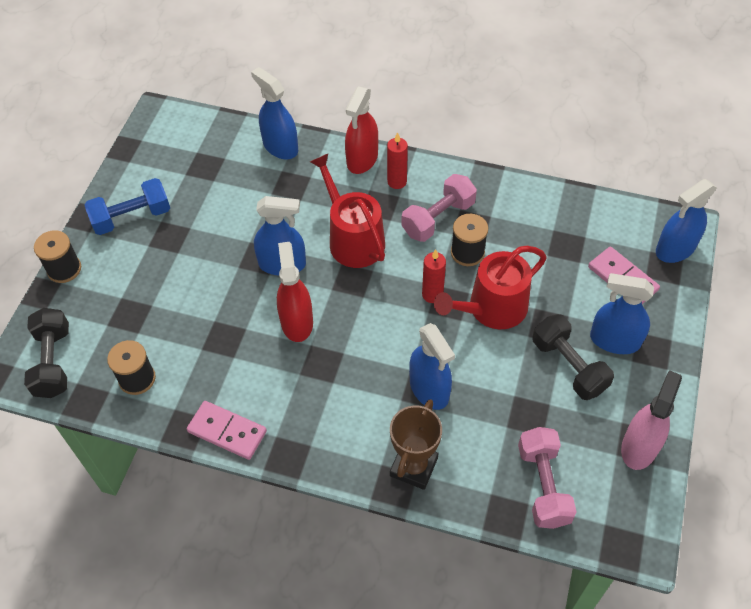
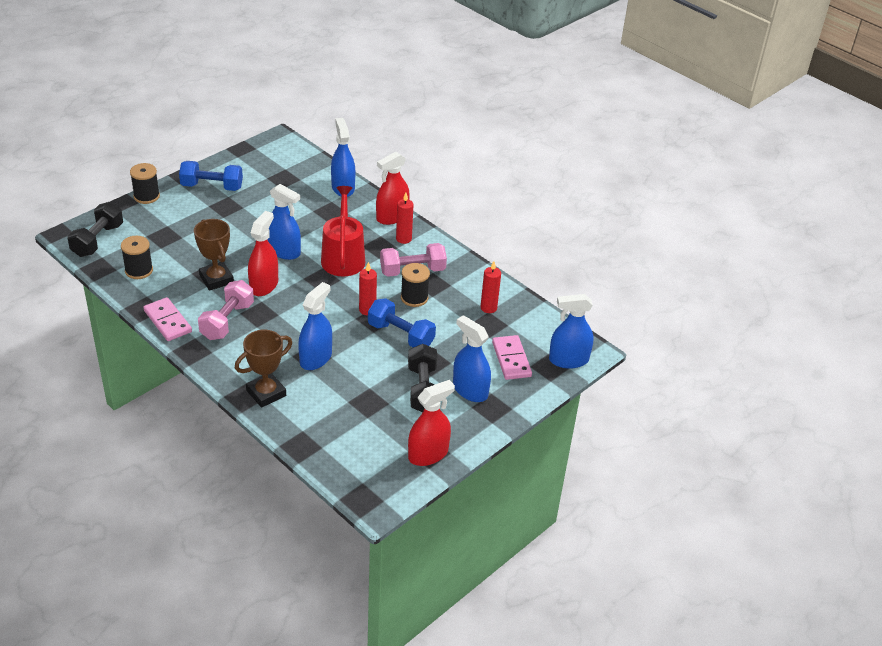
camera: 25 degrees right, 15 degrees down
(237, 342) = (216, 279): none -> brown trophy
(429, 389) = (315, 358): blue spray bottle -> blue spray bottle turned 150 degrees counterclockwise
(492, 308) = (400, 335): red watering can -> blue dumbbell
(543, 485) = (341, 442): pink dumbbell -> pink dumbbell (227, 321)
(550, 225) = (488, 308): none -> red candle
(639, 447) = (428, 454): pink spray bottle -> red spray bottle

